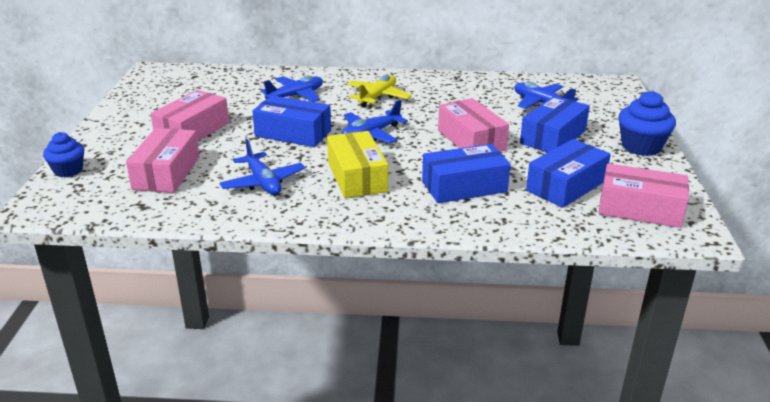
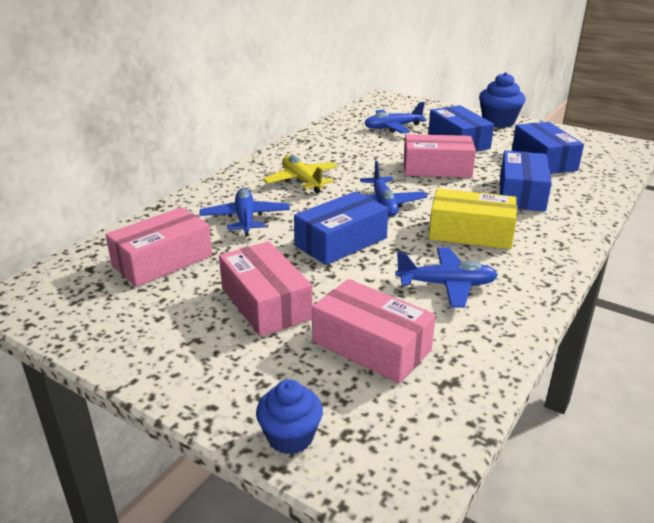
camera: 60 degrees left, 0 degrees up
(640, 209) = (592, 149): pink box -> pink box (162, 260)

